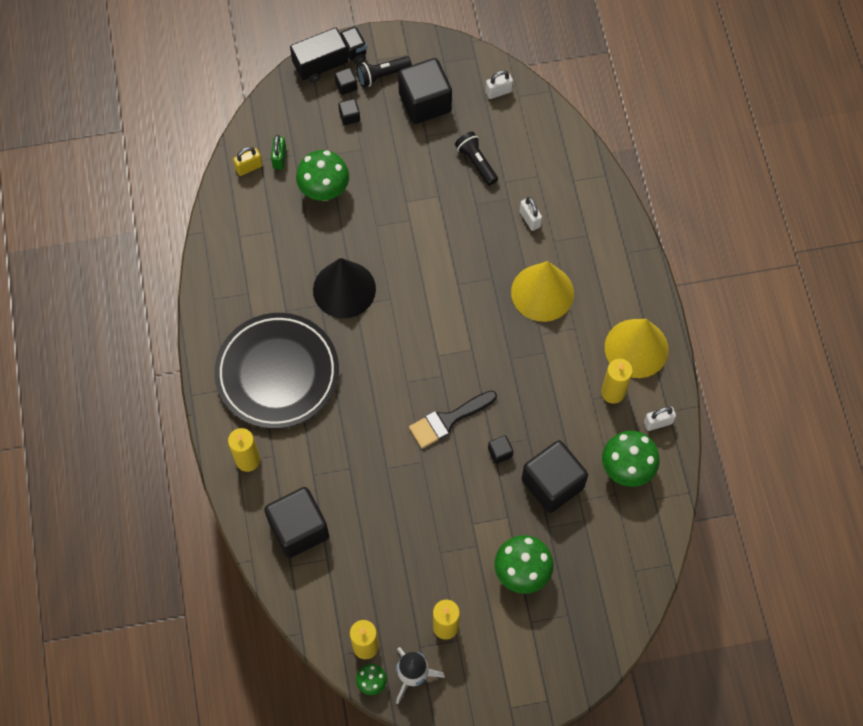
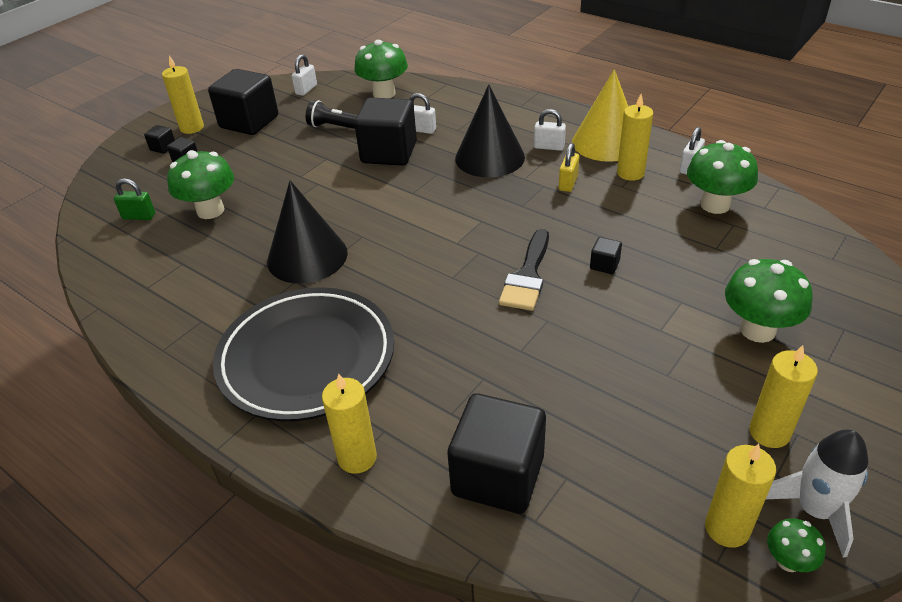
camera: 40 degrees left, 25 degrees down
(249, 167) = (110, 238): yellow padlock -> yellow padlock (568, 183)
(279, 158) = (139, 216): green padlock -> green padlock turned 45 degrees counterclockwise
(330, 62) = (132, 144): black truck -> none
(382, 75) = (192, 128): black flashlight -> yellow candle
(542, 292) = (489, 157): yellow cone -> black cone
(548, 148) = (384, 94): none -> green mushroom
(552, 484) = (678, 253): black cube -> black cube (389, 153)
(593, 317) = (549, 147): none -> white padlock

